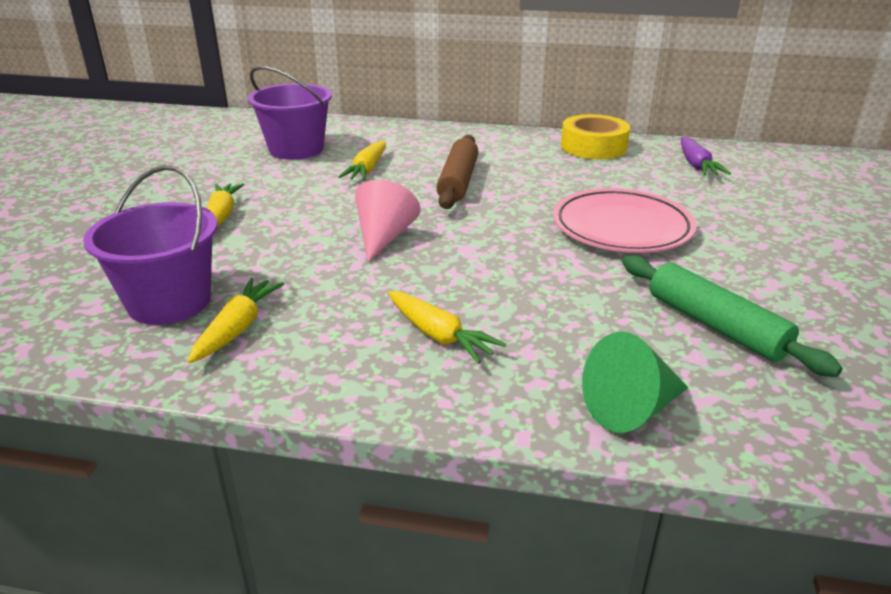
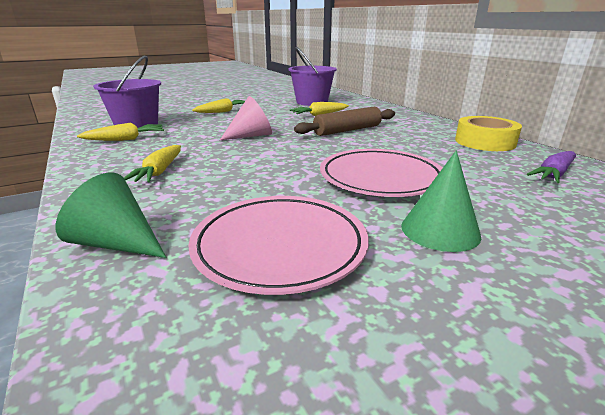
camera: 50 degrees right, 5 degrees down
(715, 326) = (280, 246): green rolling pin -> pink plate
(747, 252) = (440, 230): none -> green cone

